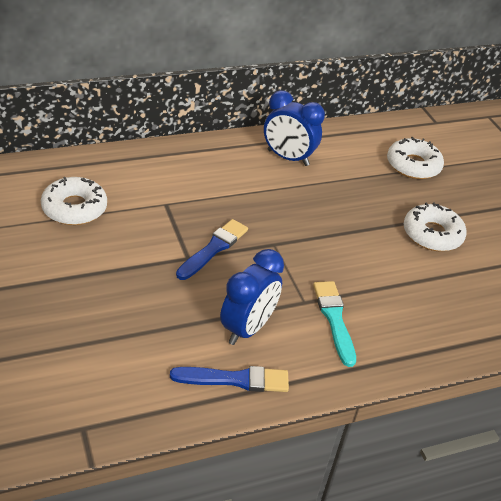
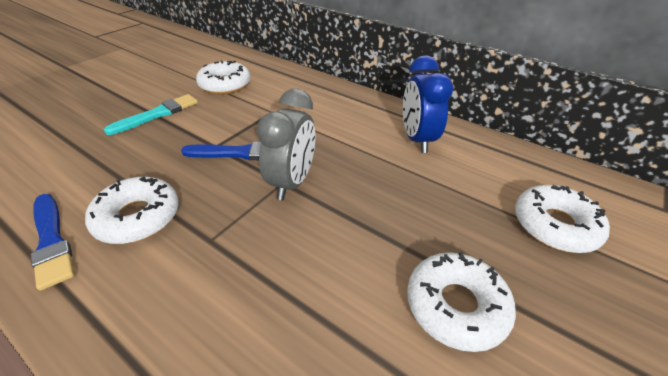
camera: 60 degrees right, 0 degrees up
(247, 328) = (138, 217): blue clock -> white donut
(279, 240) = (292, 182): none -> grey clock
(334, 319) = (196, 278): turquoise brush -> turquoise brush (157, 114)

